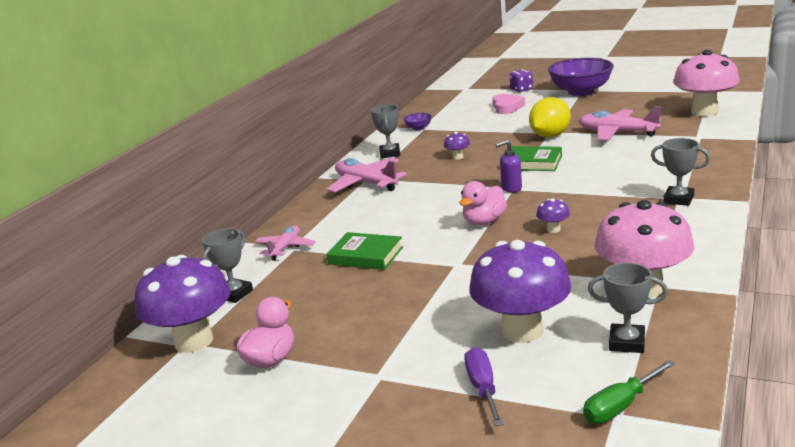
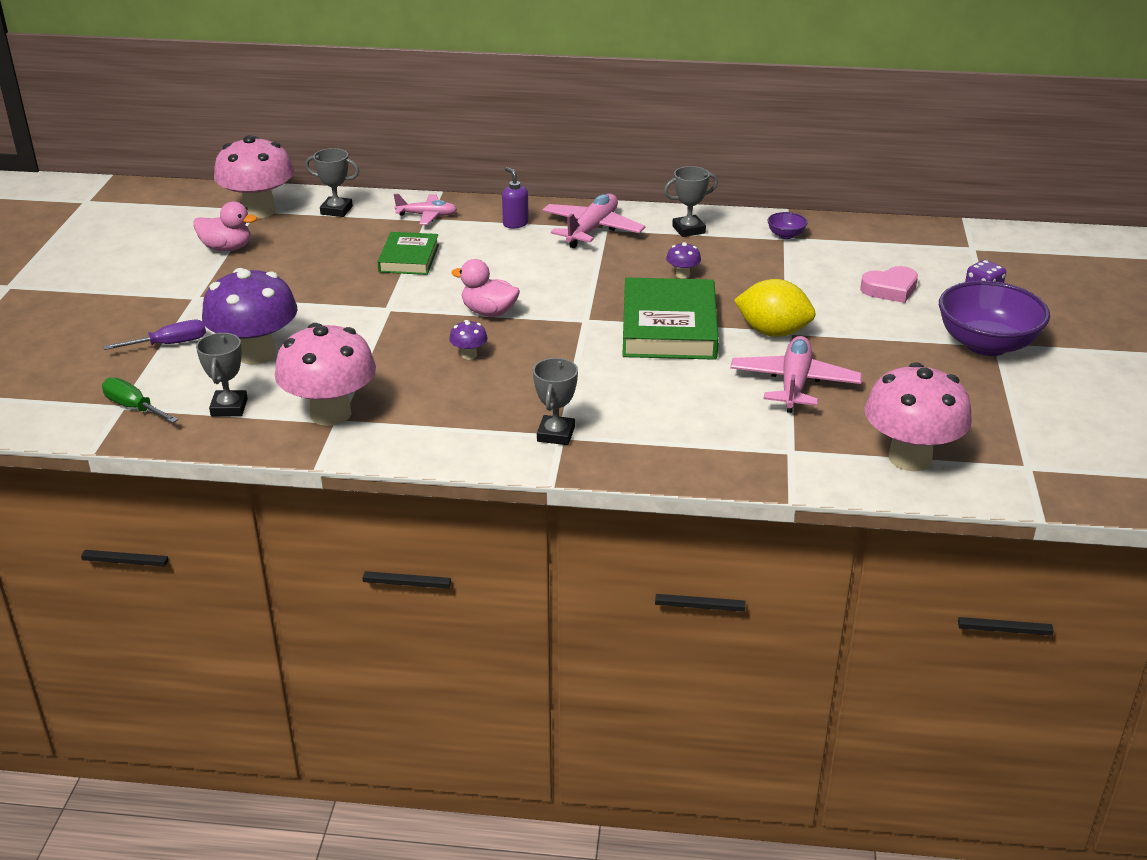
camera: 70 degrees right, 10 degrees up
(194, 341) = (259, 211): purple mushroom -> pink mushroom
(511, 188) = (583, 320): purple soap dispenser -> purple soap dispenser (515, 224)
(533, 163) = (669, 327): green book -> green book, size x1.71

